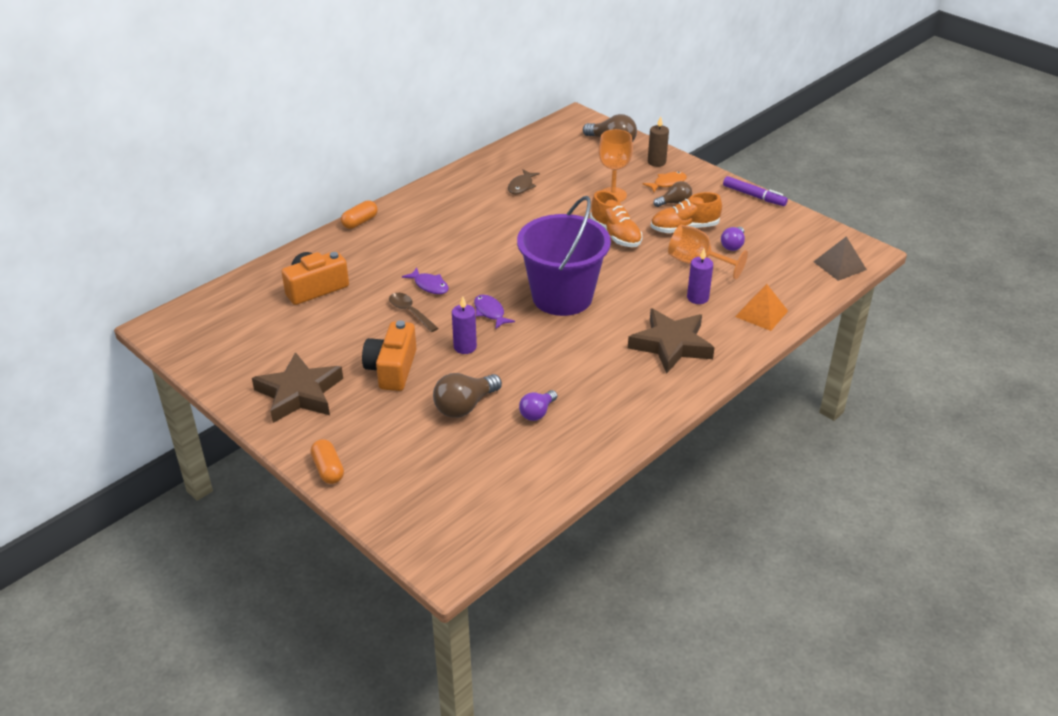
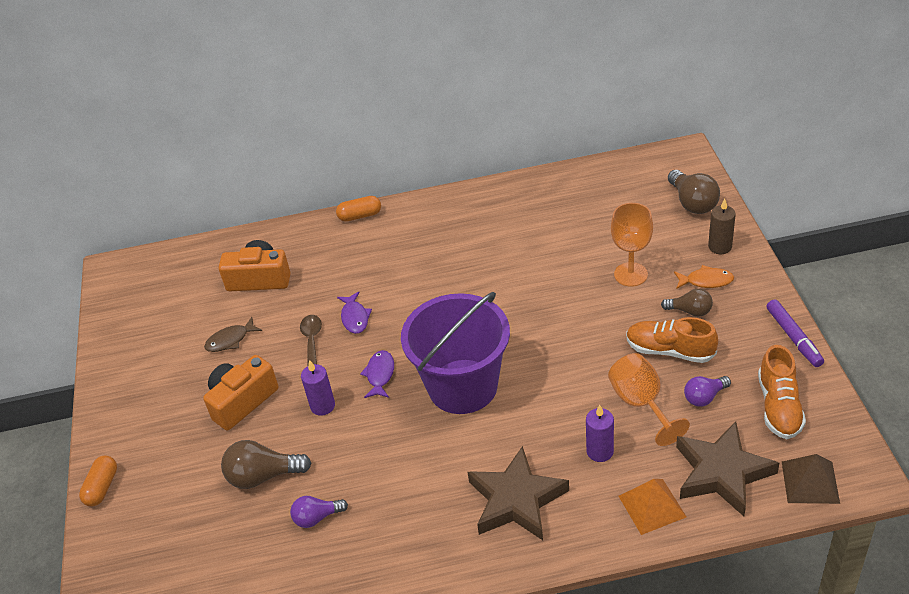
camera: 40 degrees right, 5 degrees up
(299, 393) = (150, 392): brown star -> brown star (722, 473)
(521, 186) = (546, 227): brown fish -> brown fish (230, 340)
(615, 235) = (587, 329): orange shoe -> orange shoe (779, 406)

